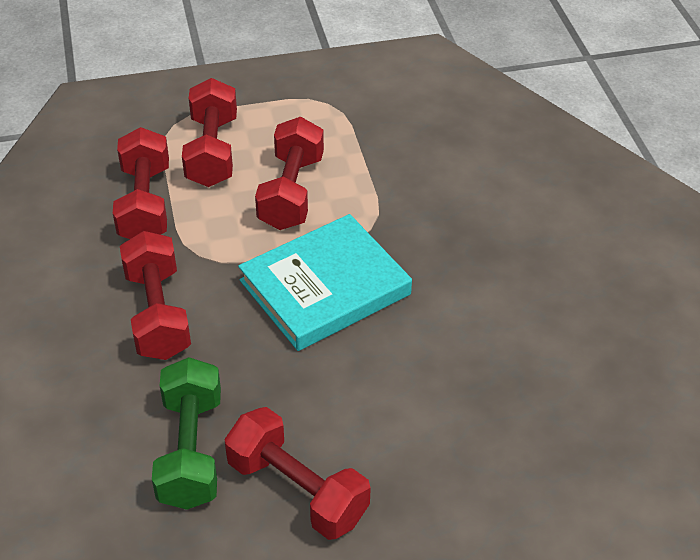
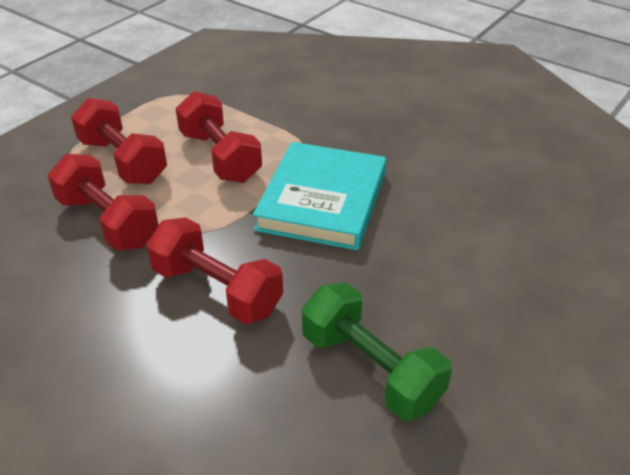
camera: 40 degrees left, 5 degrees down
(297, 490) = (481, 340): red dumbbell -> none

